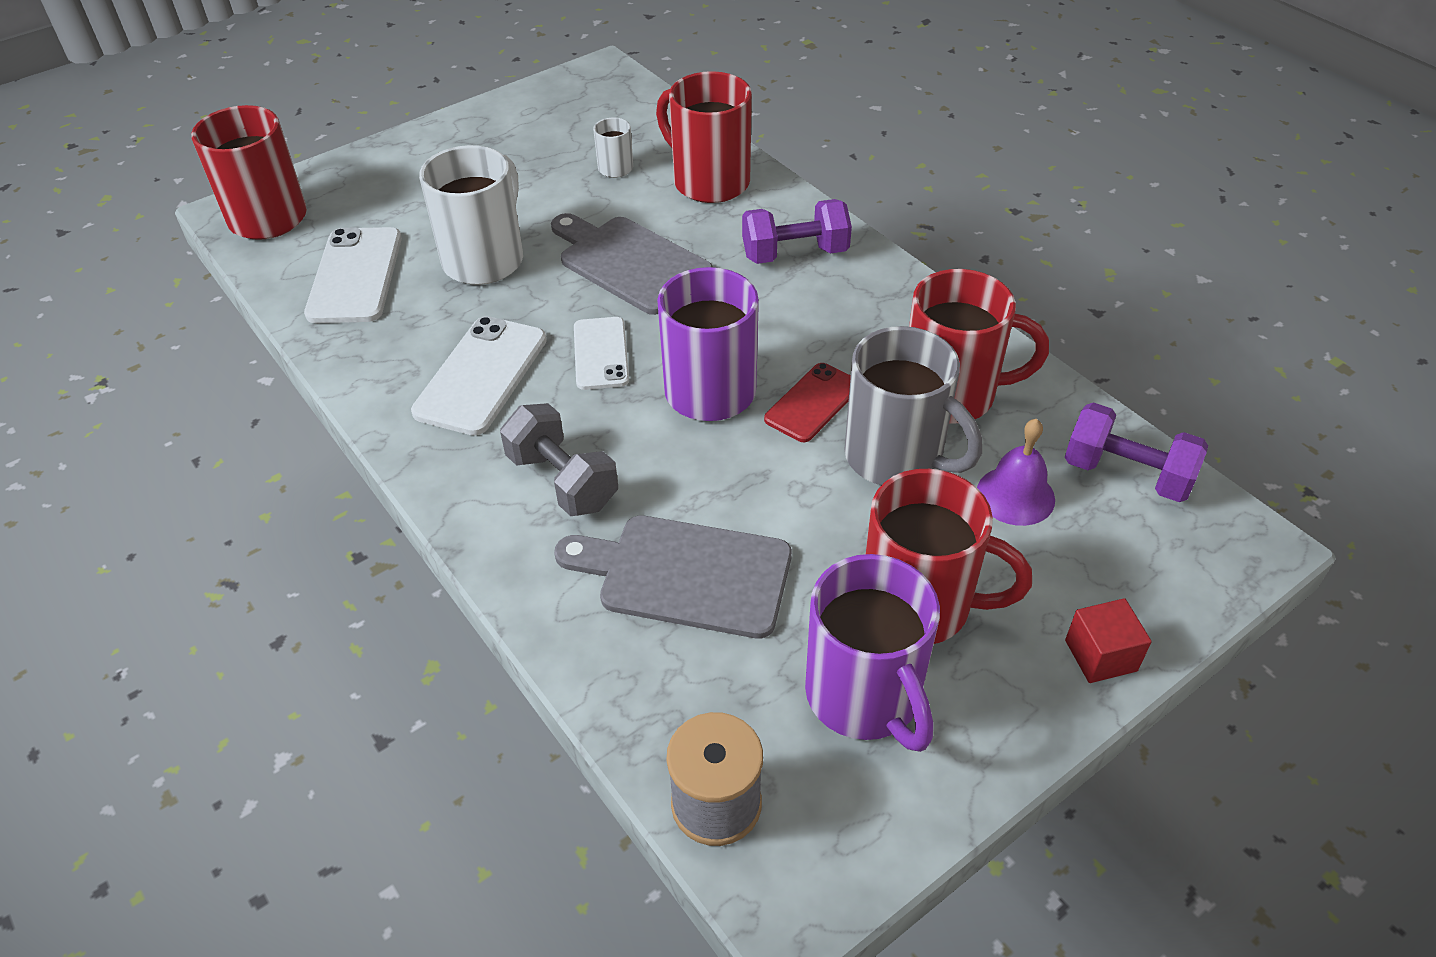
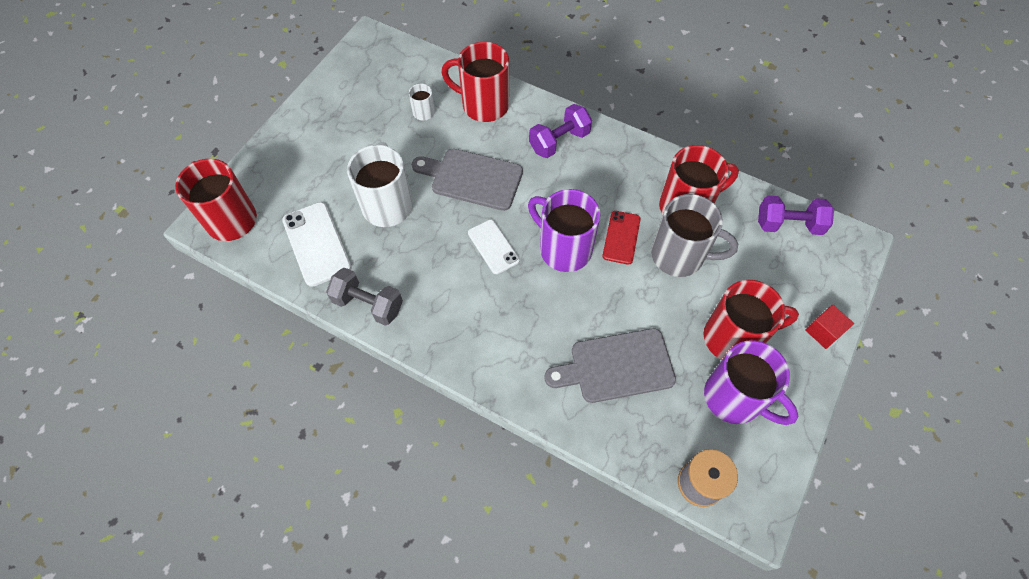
camera: 25 degrees left, 15 degrees up
(481, 375) = (436, 286): white phone -> none
(563, 481) = (522, 336): grey dumbbell -> grey dumbbell (368, 304)
(1015, 495) = (745, 257): purple bell -> none

